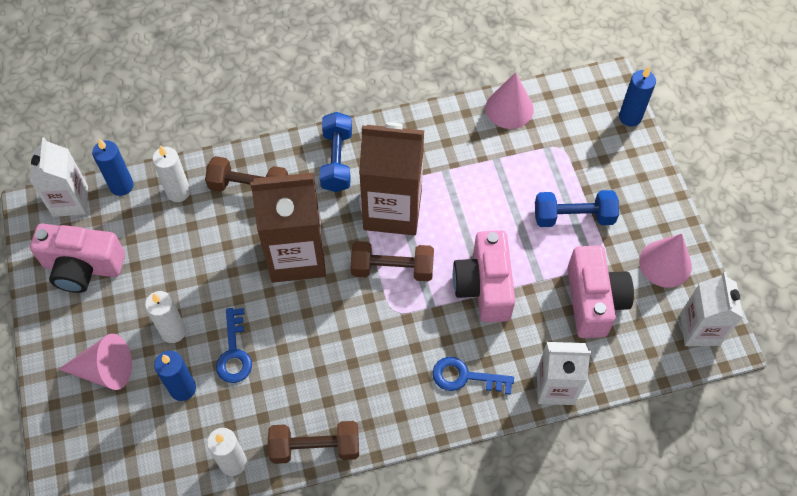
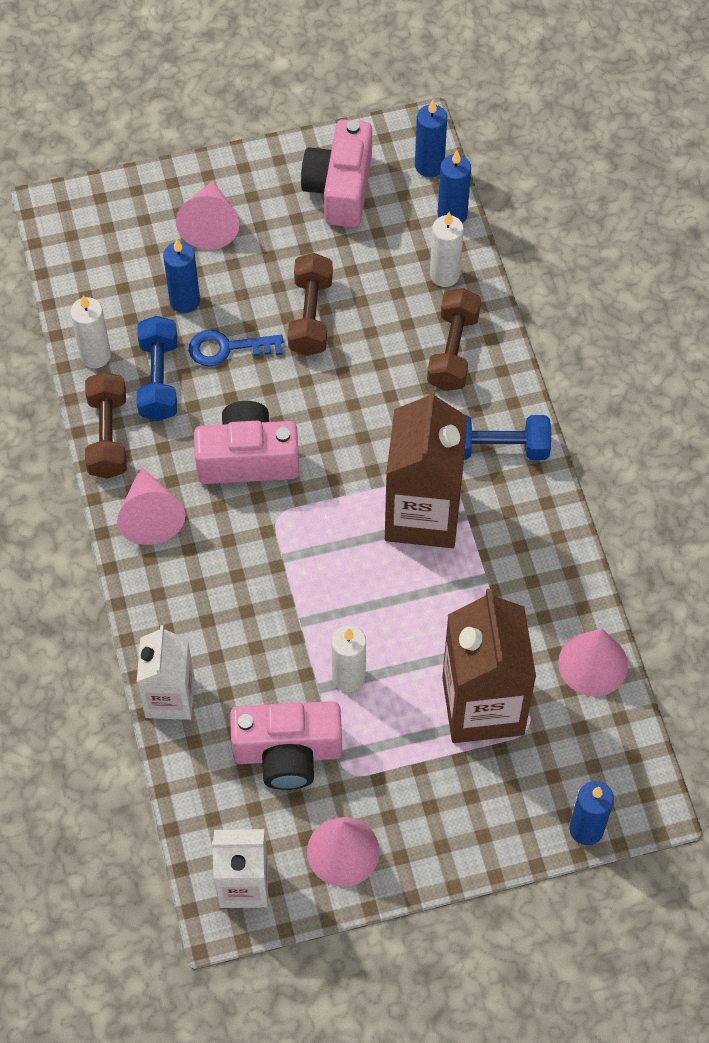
camera: 90 degrees right, 0 degrees up
(70, 201) = (429, 166): white carton -> blue candle
(173, 331) = (256, 286): white candle -> white candle (349, 677)
(296, 256) = (355, 407): brown carton -> brown carton (483, 706)
(392, 269) = (336, 514): brown dumbbell -> brown dumbbell (310, 315)
(393, 408) = (150, 515): none -> pink cone
(465, 377) = (187, 595): blue key -> none
(484, 286) = (310, 621): pink camera -> pink camera (248, 459)
(573, 217) = (415, 737): blue dumbbell -> blue dumbbell (158, 379)

